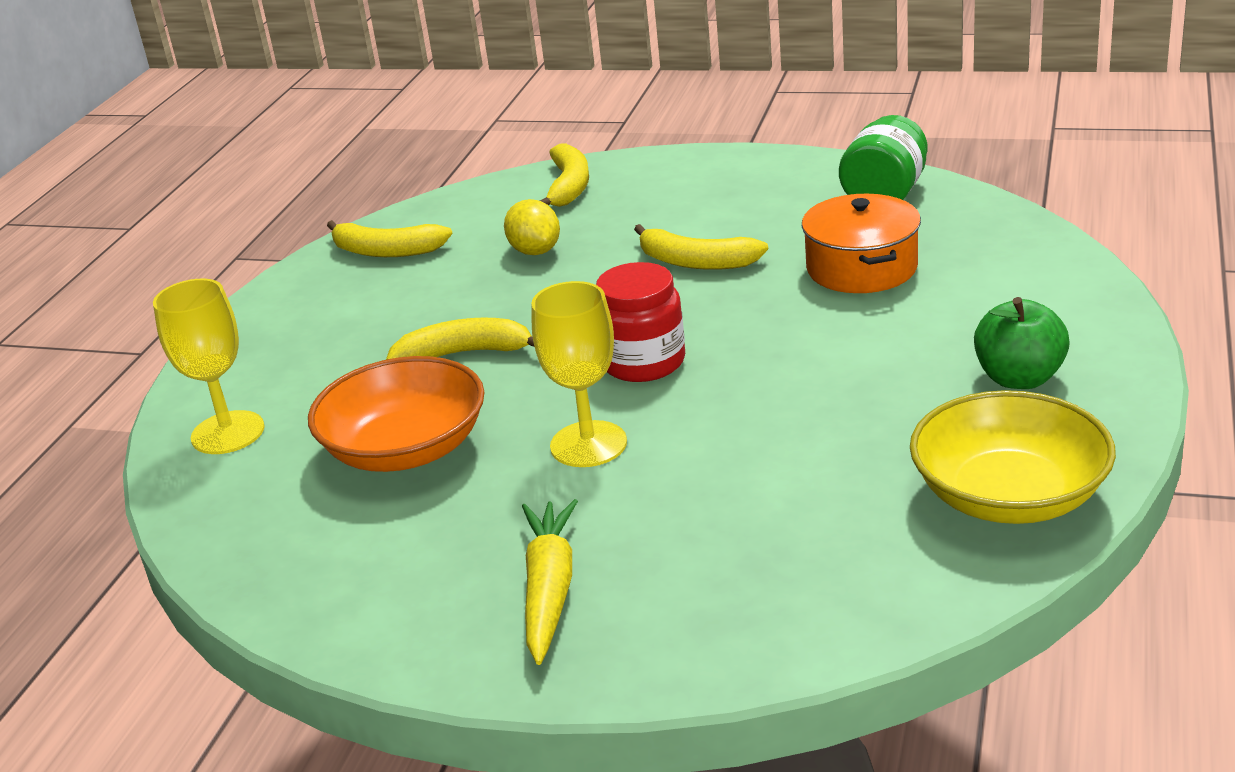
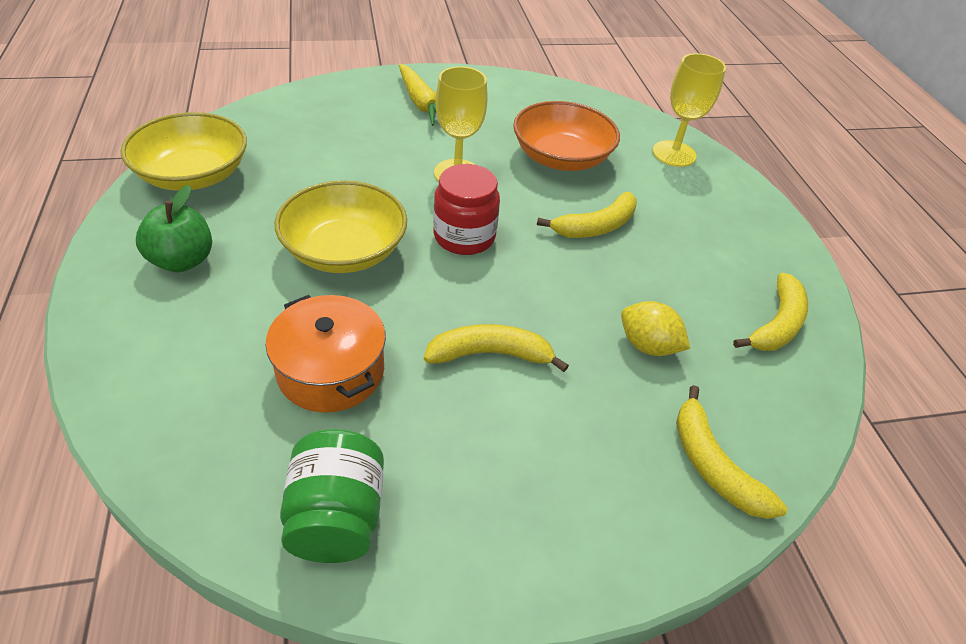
camera: 145 degrees right, 15 degrees up
(387, 251) = (777, 324): yellow banana -> yellow banana turned 135 degrees clockwise
(806, 365) = (344, 250): none -> yellow bowl

